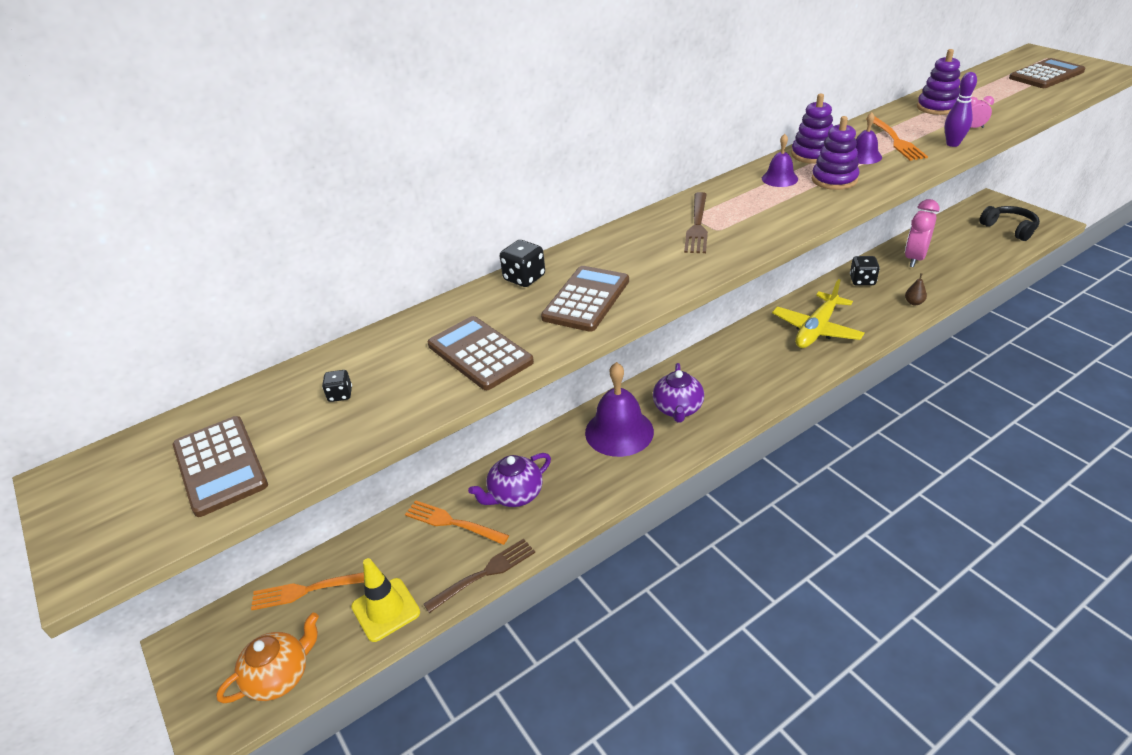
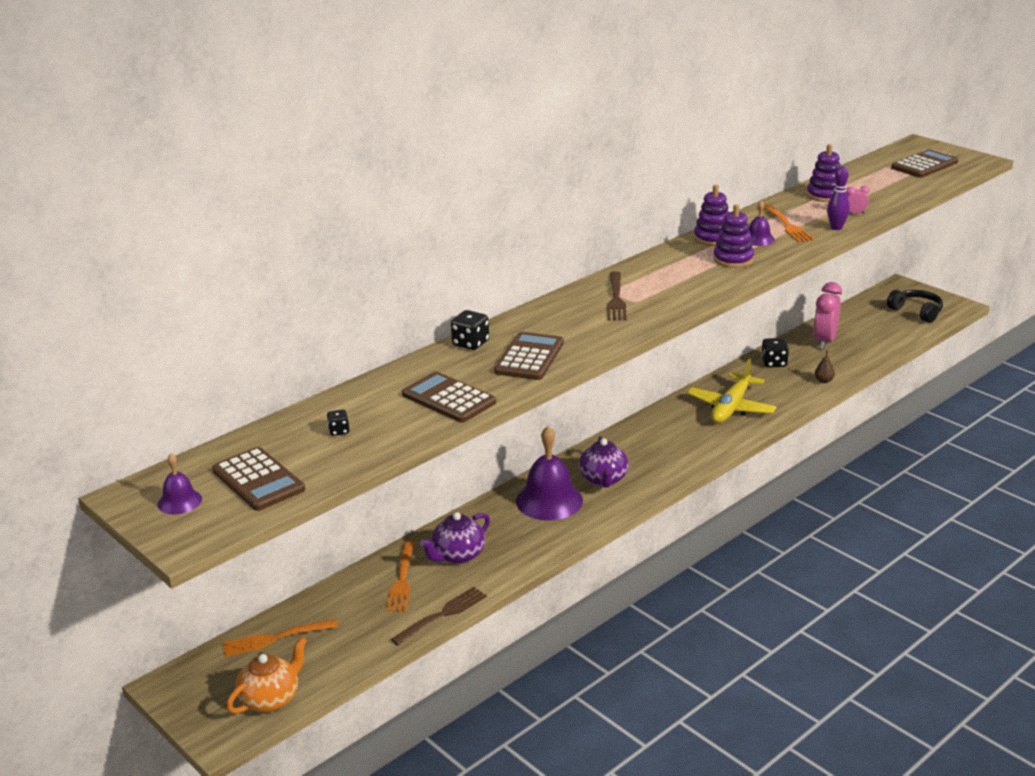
camera: 10 degrees left, 10 degrees down
(386, 609) = (356, 646): yellow traffic cone -> none
(452, 523) = (402, 580): orange fork -> orange fork turned 105 degrees counterclockwise
(779, 178) = (685, 259): purple bell -> purple bell (179, 501)

